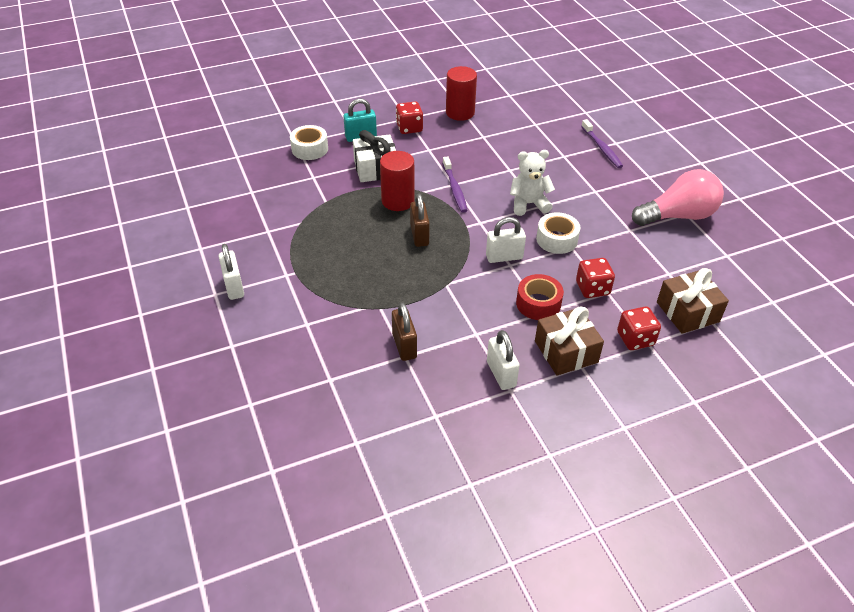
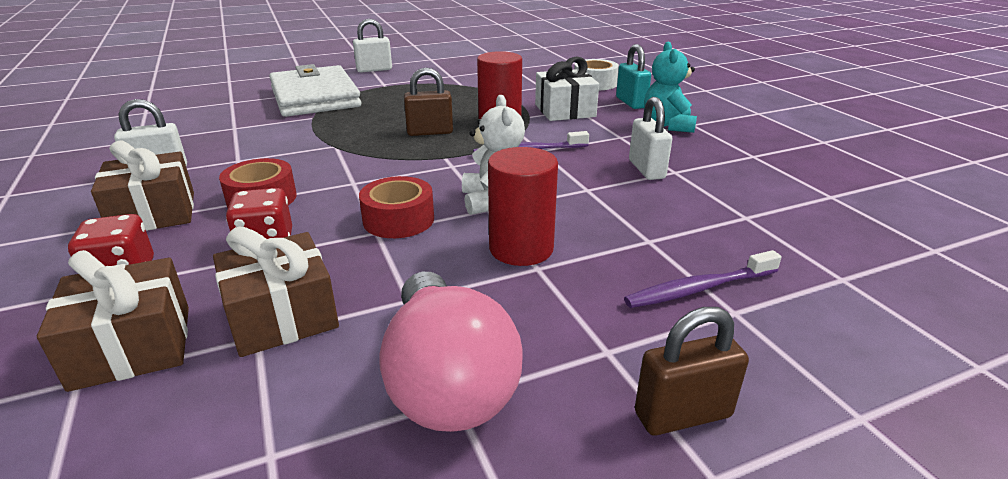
camera: 90 degrees right, 15 degrees down
(324, 317) = (315, 97): none -> white wallet
(404, 346) = (248, 127): brown padlock -> brown padlock (682, 415)
(409, 128) = (667, 125): red dice -> turquoise teddy bear
(460, 113) = (733, 156): red cylinder -> red cylinder (521, 249)
(504, 257) = (370, 179): white padlock -> white padlock (646, 169)
(556, 239) = (398, 220): white tape -> red tape
(653, 268) = (282, 316): none -> brown gift

